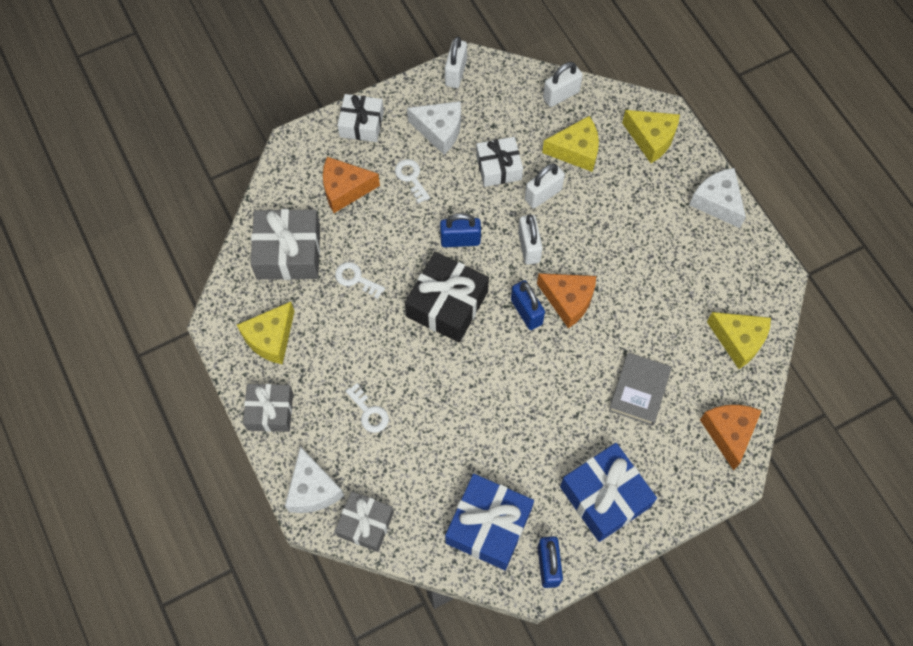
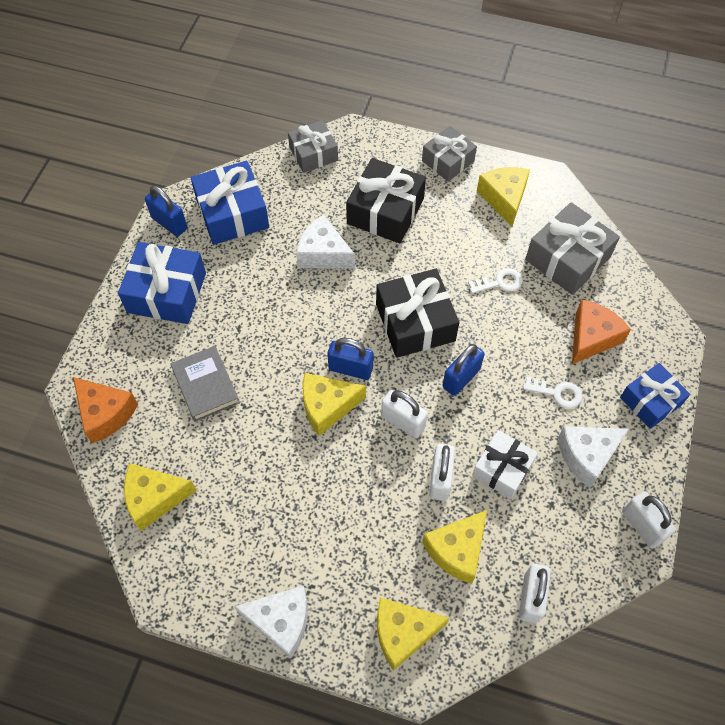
camera: 135 degrees right, 5 degrees down
(312, 489) = (368, 145): white cheese -> white cheese (323, 254)
(361, 124) = (650, 401): white gift -> blue gift
(369, 412) = (385, 211): white key -> black gift
(568, 300) = (327, 406): orange cheese -> yellow cheese

